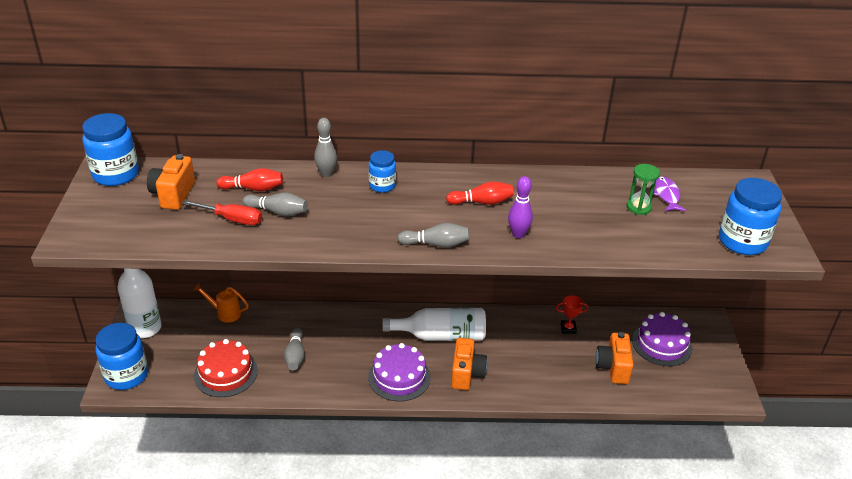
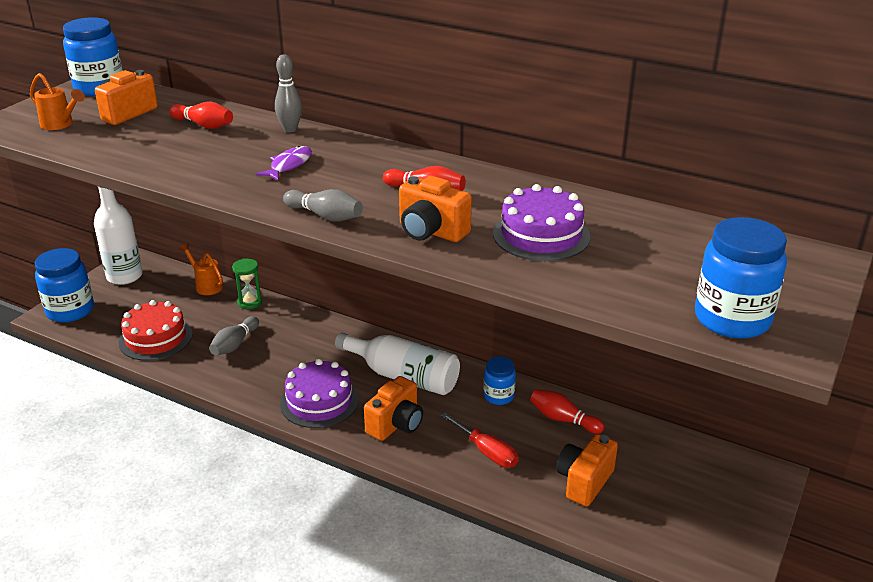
camera: 30 degrees right, 5 degrees down
(128, 222) = (61, 125): none -> orange watering can
(232, 219) = (152, 144): red screwdriver -> red screwdriver (487, 452)
(278, 212) = (201, 149): grey bowling pin -> none
(382, 186) = (334, 152): blue jar -> blue jar (498, 396)
(518, 234) = (431, 232): purple bowling pin -> orange camera
(568, 328) = (563, 419): red trophy -> red bowling pin
(638, 207) = (621, 245): green hourglass -> green hourglass (250, 302)
(662, 344) = (676, 479): purple cake -> purple cake (541, 235)
(666, 195) = (677, 243): purple fish -> purple fish (289, 165)

